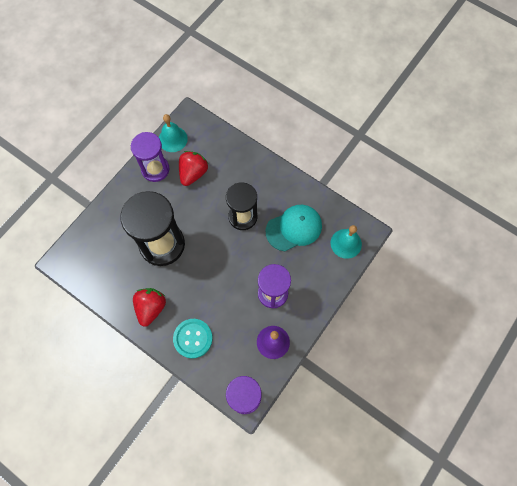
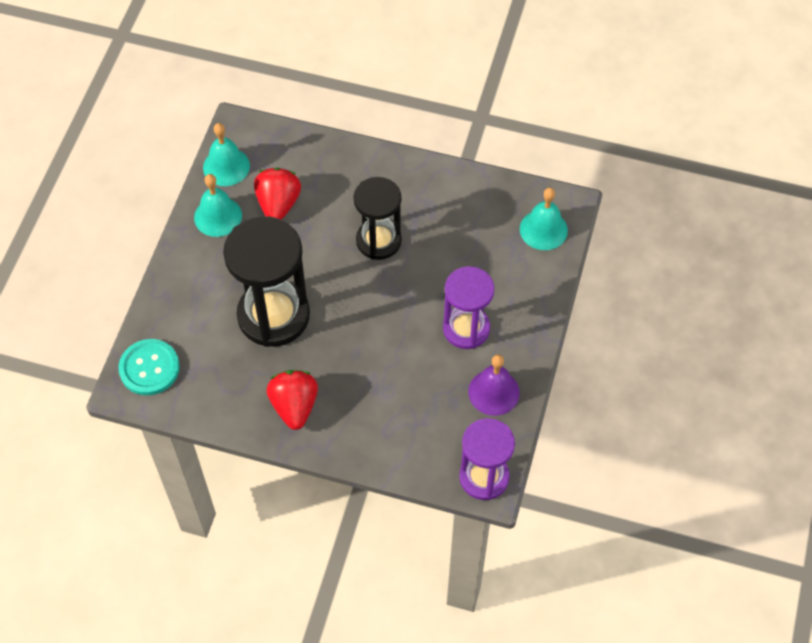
camera: 20 degrees left, 10 degrees down
(155, 169) = (218, 216): purple hourglass -> turquoise bell
(193, 338) = (375, 426): turquoise button -> turquoise button (149, 368)
(294, 228) = (460, 233): turquoise cap -> none

